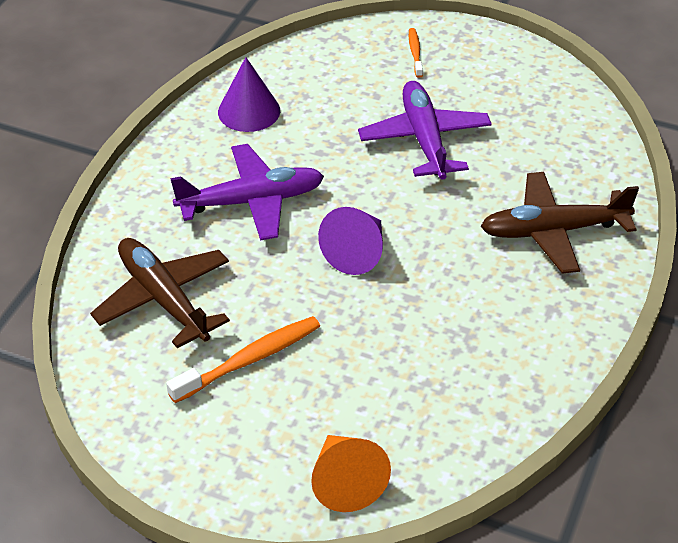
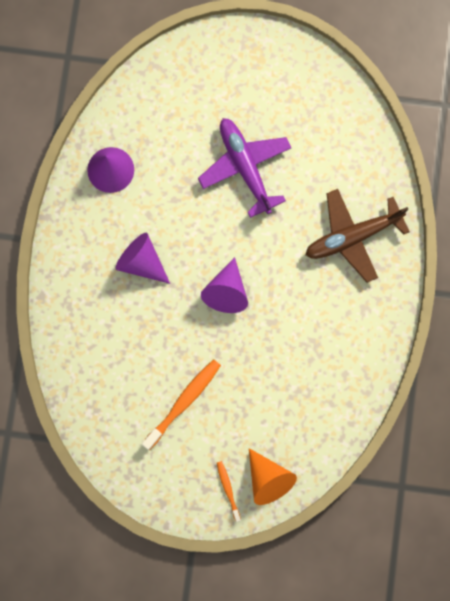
camera: 15 degrees left, 35 degrees up
(163, 299) = (111, 366): brown plane -> none
(252, 201) = (141, 262): purple plane -> purple cone
(415, 53) = (215, 71): orange toothbrush -> orange toothbrush (228, 489)

